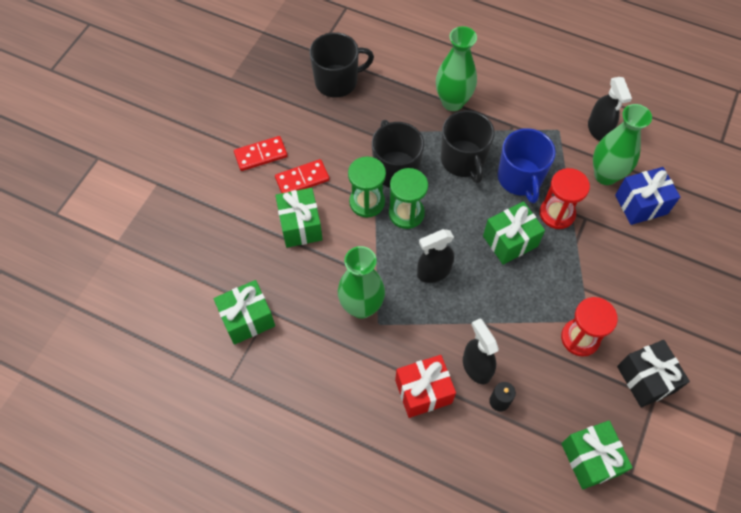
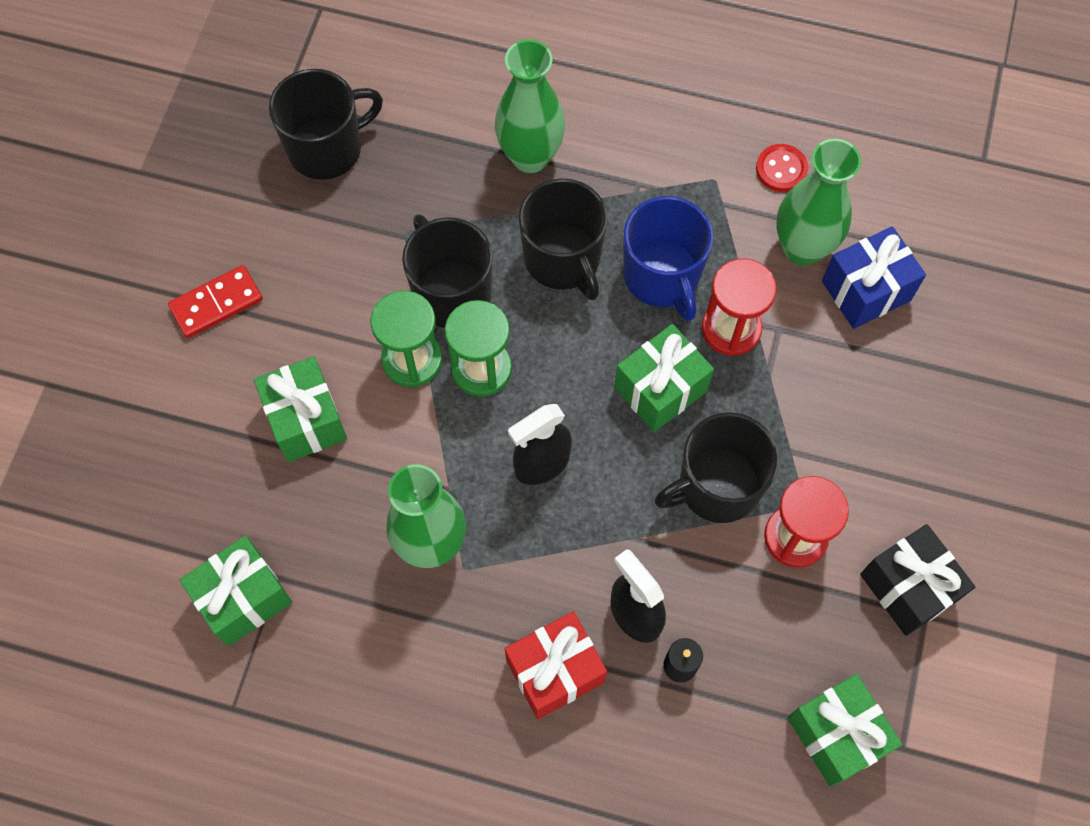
camera: 10 degrees left, 5 degrees up
(302, 179) = (295, 336): red domino -> none
(536, 301) = (717, 486): none -> black mug
(599, 130) = (781, 169): black spray bottle -> red button

